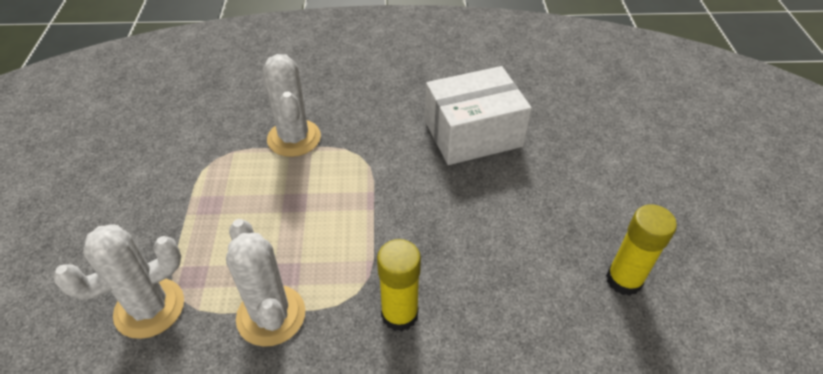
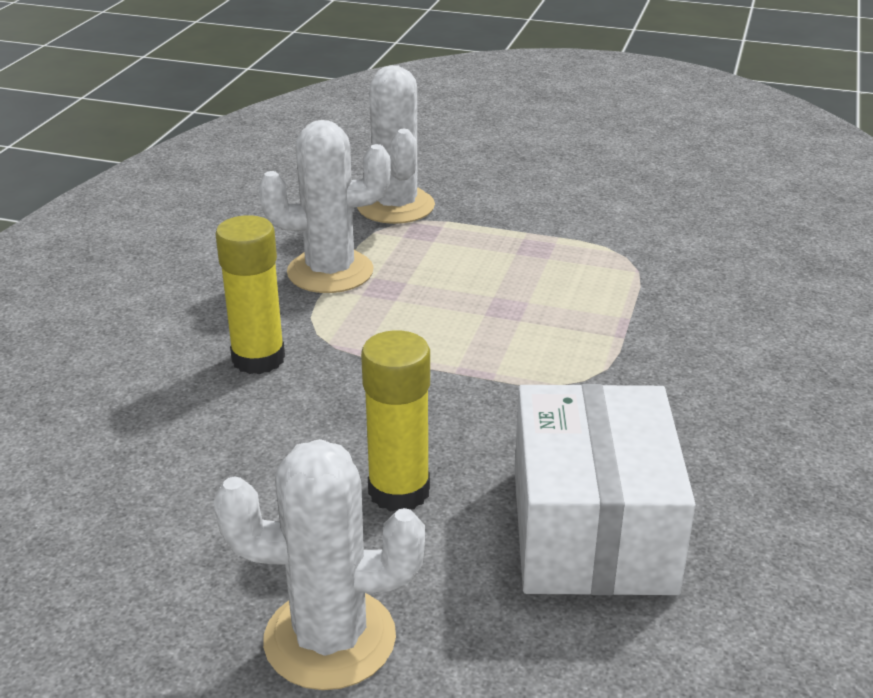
camera: 110 degrees right, 15 degrees down
(294, 138) = (649, 323): white cactus -> white cactus (330, 639)
(624, 280) = (127, 609): yellow glue stick -> yellow glue stick (399, 491)

